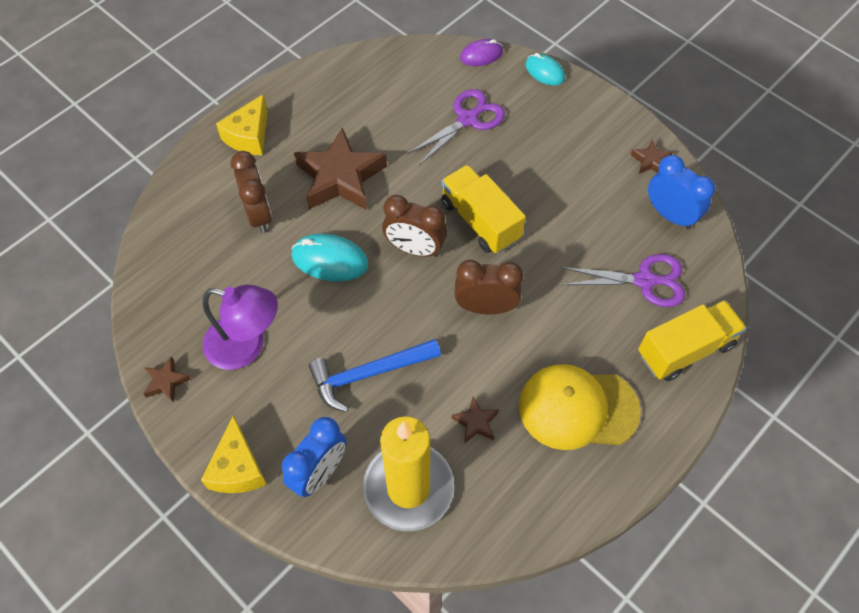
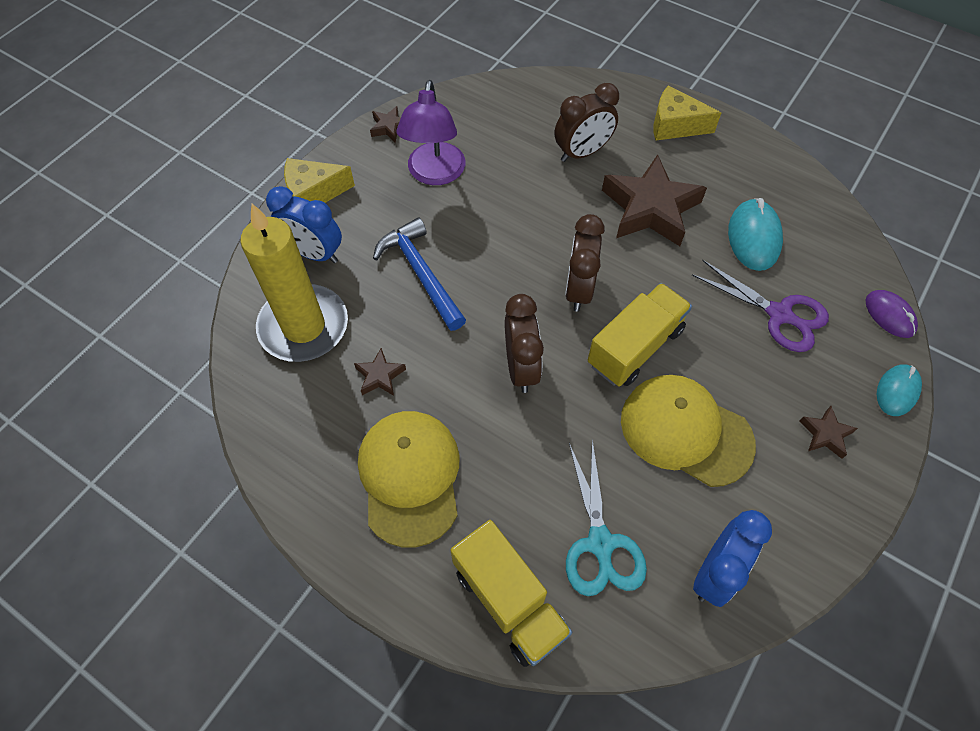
camera: 80 degrees right, 0 degrees up
(329, 260) = (545, 218): turquoise mouse -> turquoise mouse (753, 237)
(560, 205) = (685, 431): none -> yellow cap
(644, 281) = (600, 543): purple scissors -> turquoise scissors
(650, 161) = (798, 540): brown star -> brown star (825, 434)

